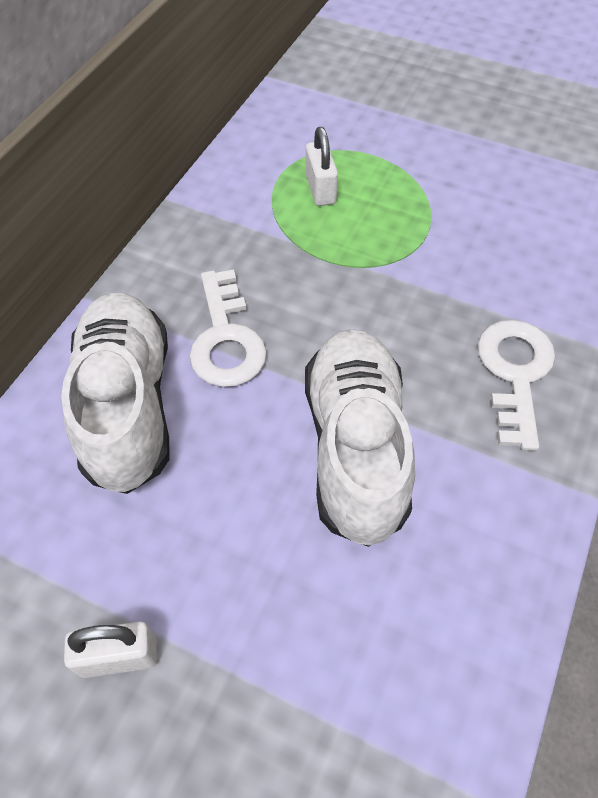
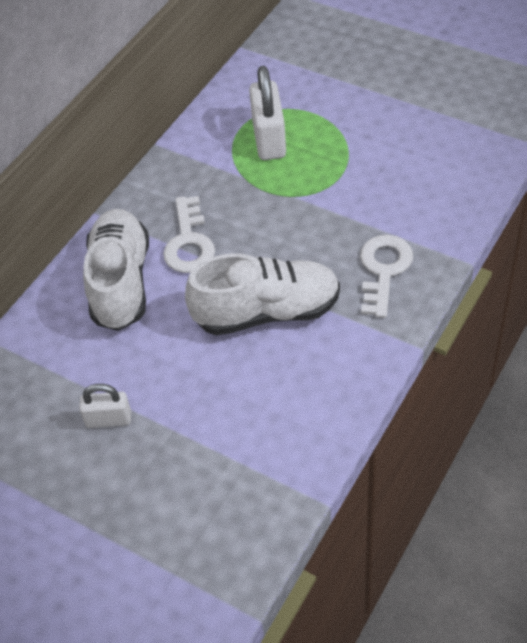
camera: 10 degrees right, 5 degrees down
(320, 189) = (269, 139): white padlock -> white padlock, size x1.68
(355, 447) = (267, 312): white shoe -> white shoe turned 75 degrees clockwise

